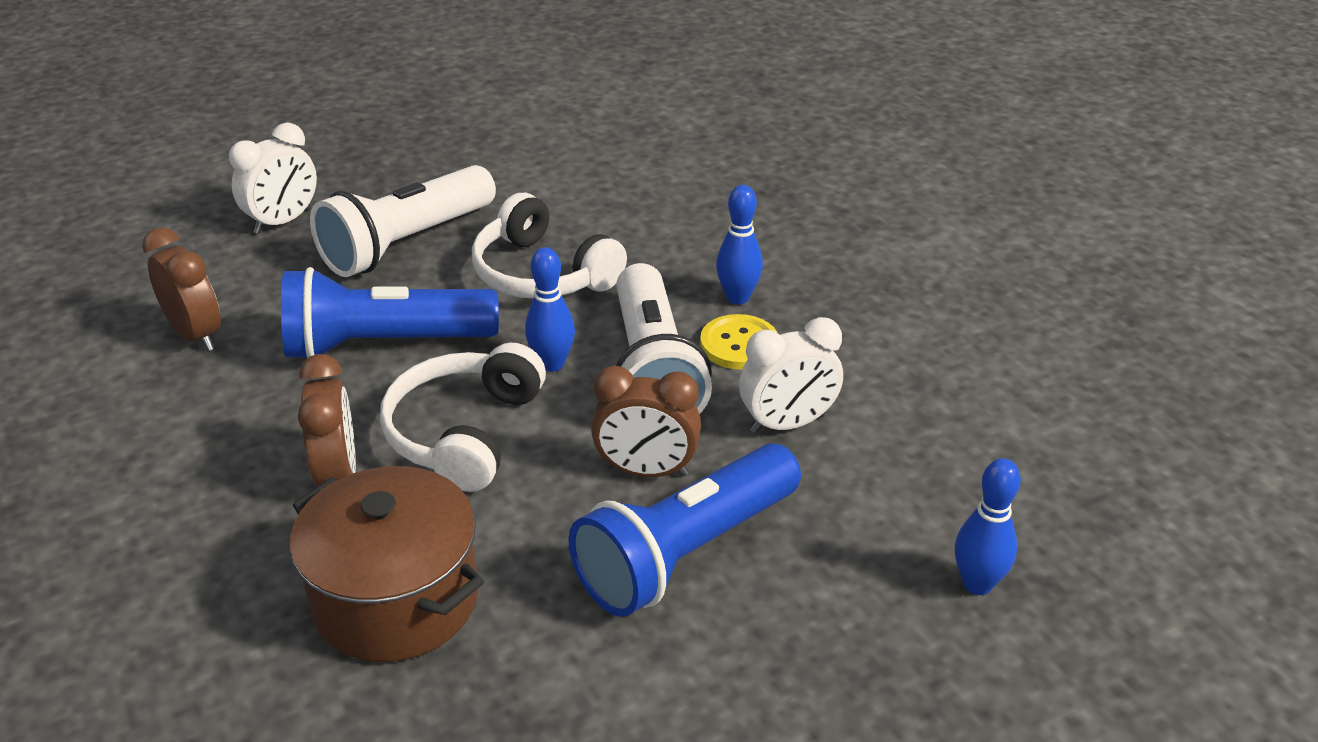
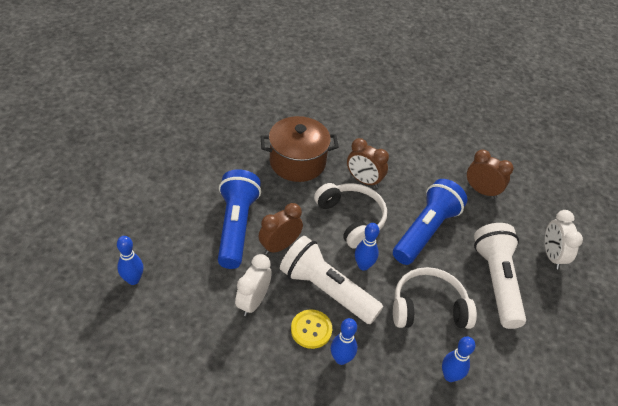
camera: 130 degrees right, 10 degrees up
(196, 335) = (481, 191): brown clock -> brown clock turned 150 degrees counterclockwise
(625, 215) = (450, 376): none -> blue bowling pin

